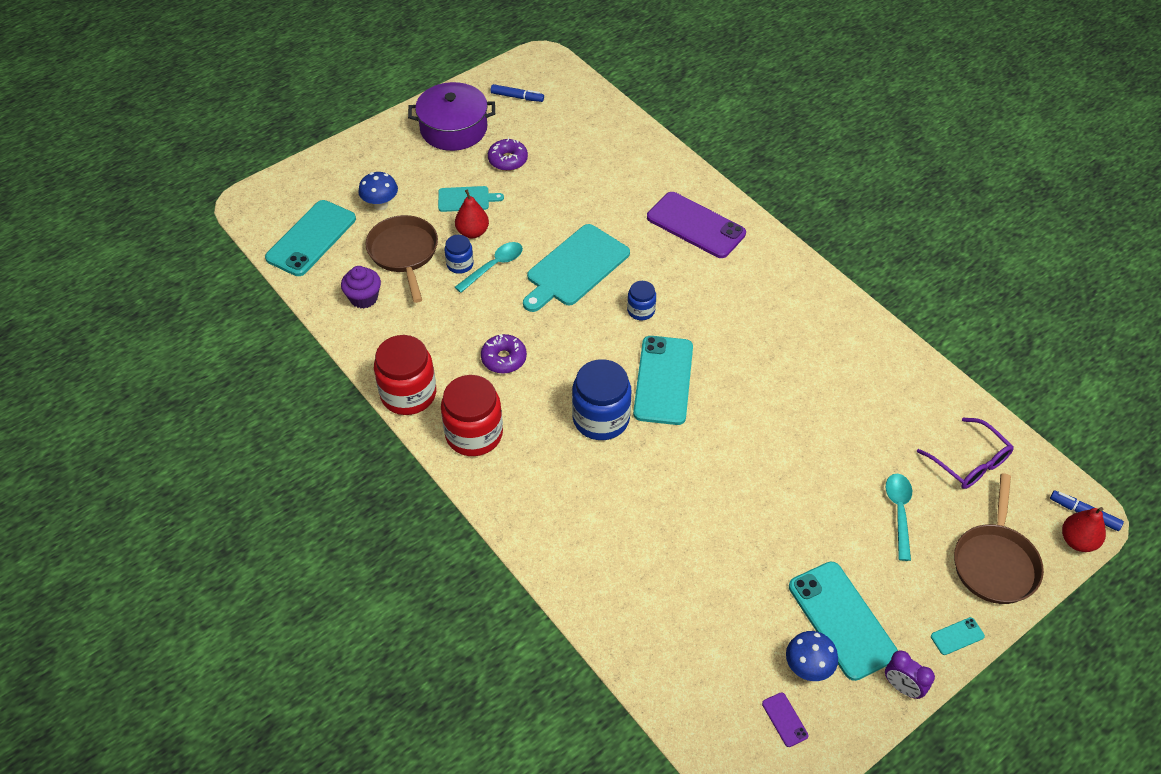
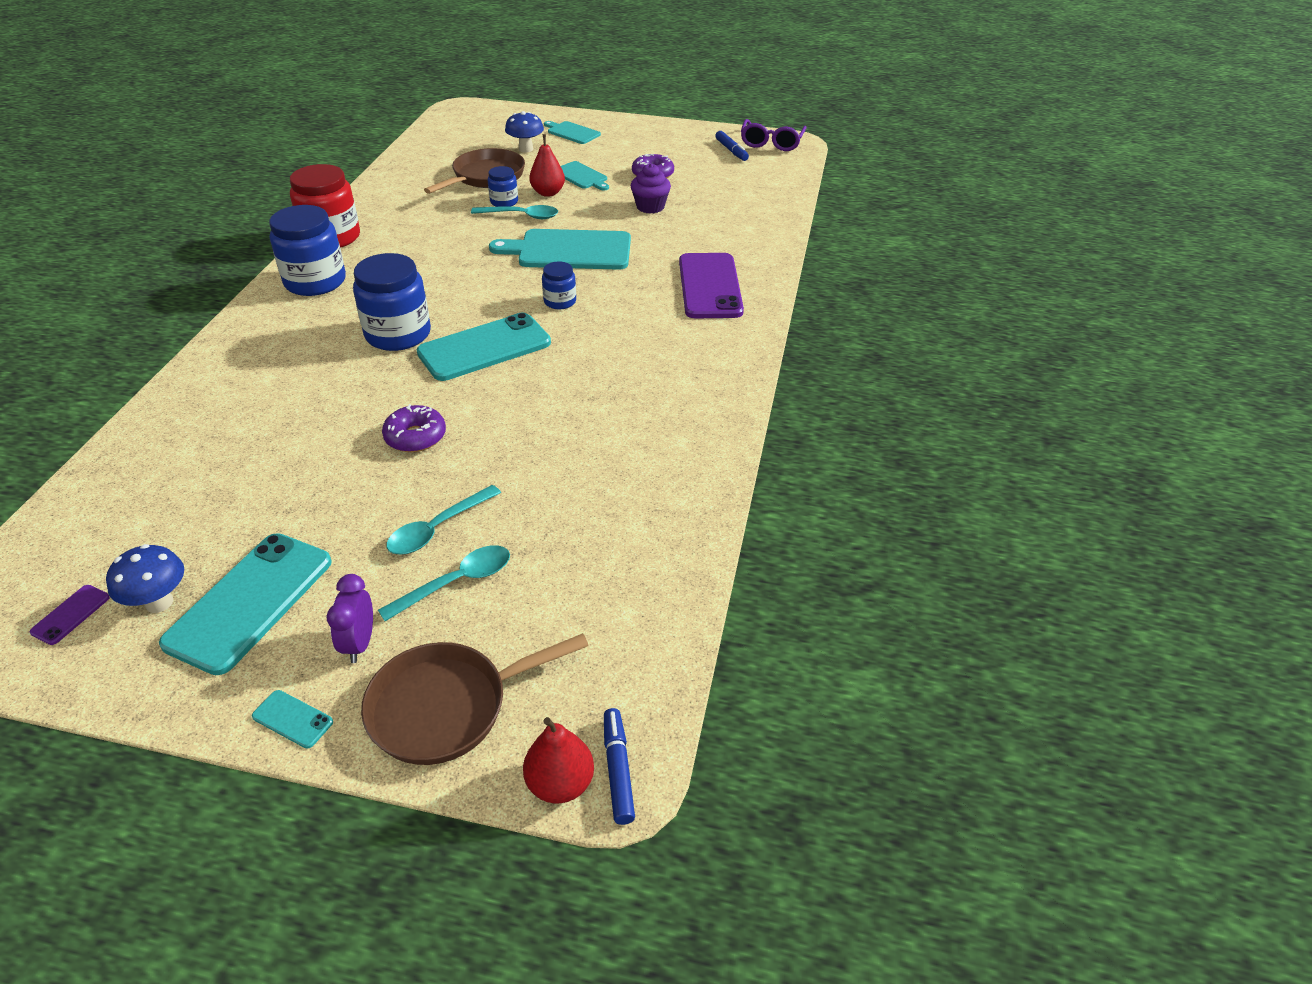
camera: 50 degrees right, 10 degrees down
(311, 238) = (454, 140): turquoise phone -> none
(364, 298) = (416, 181): purple cupcake -> purple cupcake (650, 207)
(382, 162) = (572, 132): none -> turquoise cutting board
(453, 129) = (652, 142): purple pot -> none
(474, 434) = (315, 281): red jar -> blue jar
(504, 359) = (419, 261): purple donut -> purple donut (415, 437)
(843, 498) = (437, 528): none -> turquoise spoon
(902, 687) = (175, 699): purple clock -> purple clock (359, 643)
(969, 462) = (596, 612): purple glasses -> purple glasses (771, 143)

